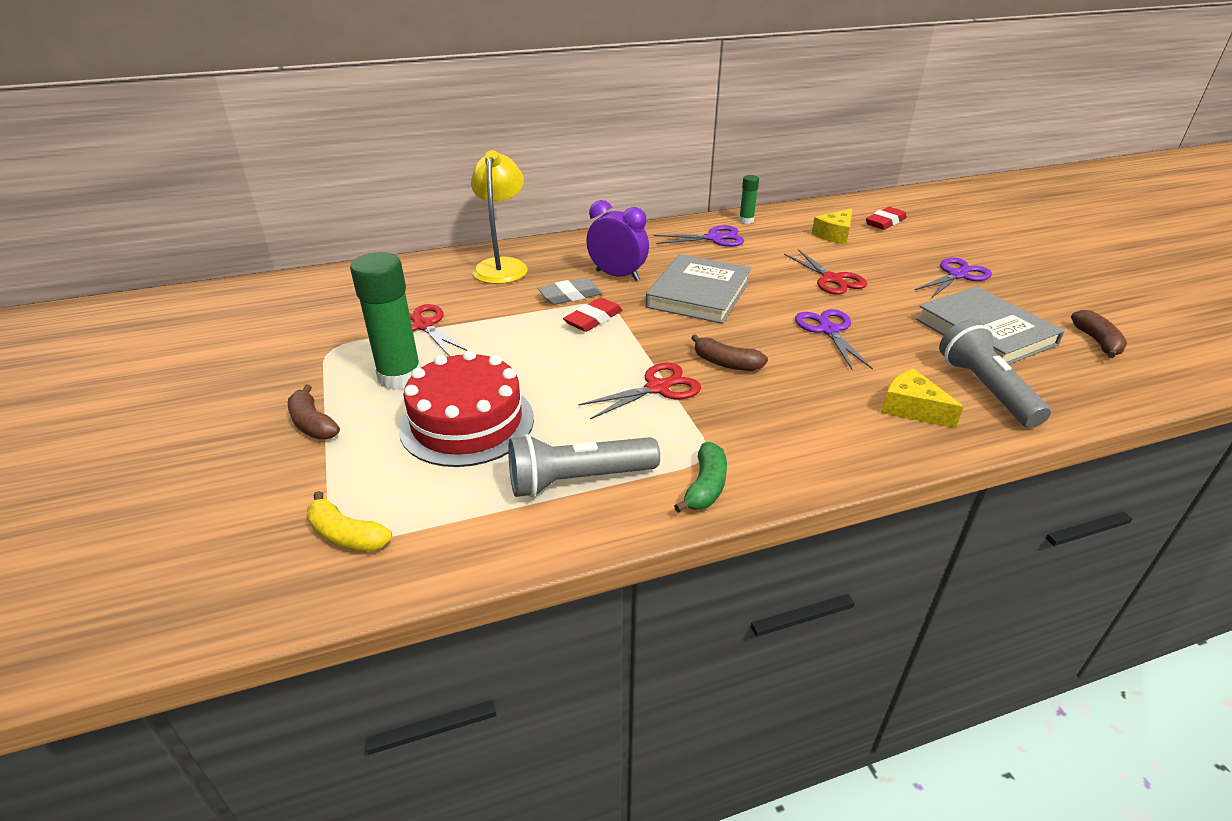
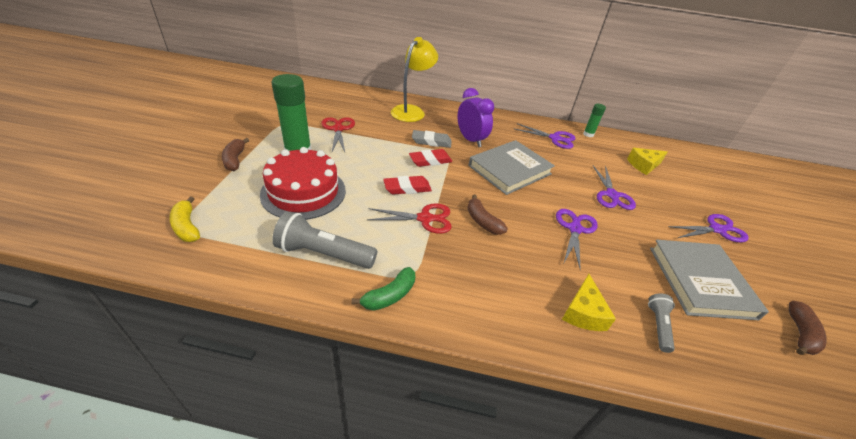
camera: 25 degrees right, 5 degrees up
(832, 279) = (611, 195): red scissors -> purple scissors
(885, 222) = (692, 170): red eraser -> red eraser (407, 188)
(912, 408) = (583, 312): yellow cheese -> yellow cheese turned 150 degrees counterclockwise
(985, 389) = (658, 326): grey flashlight -> grey flashlight, size x0.55

